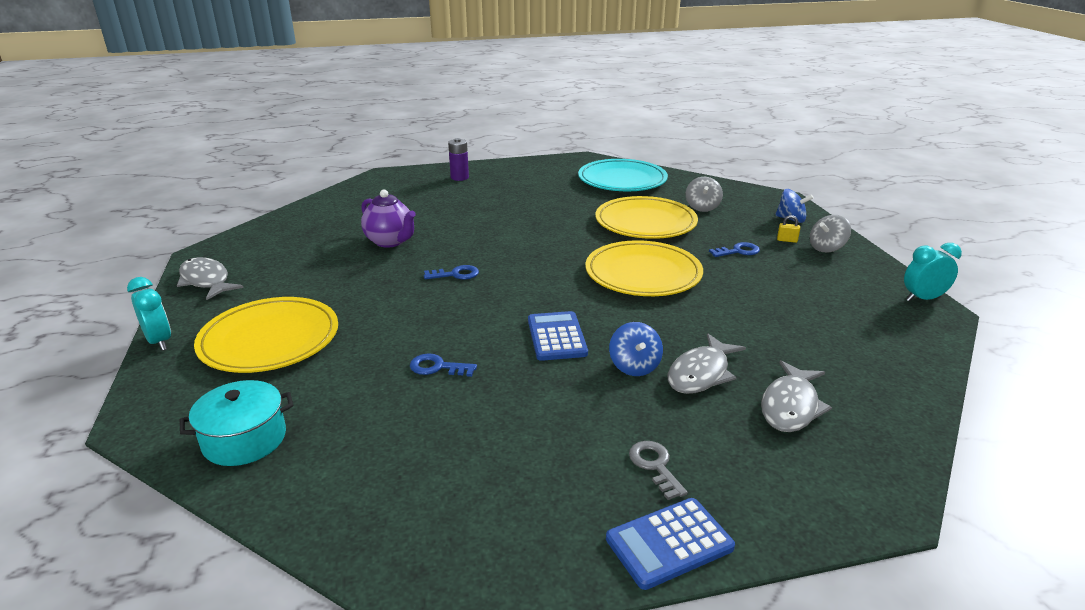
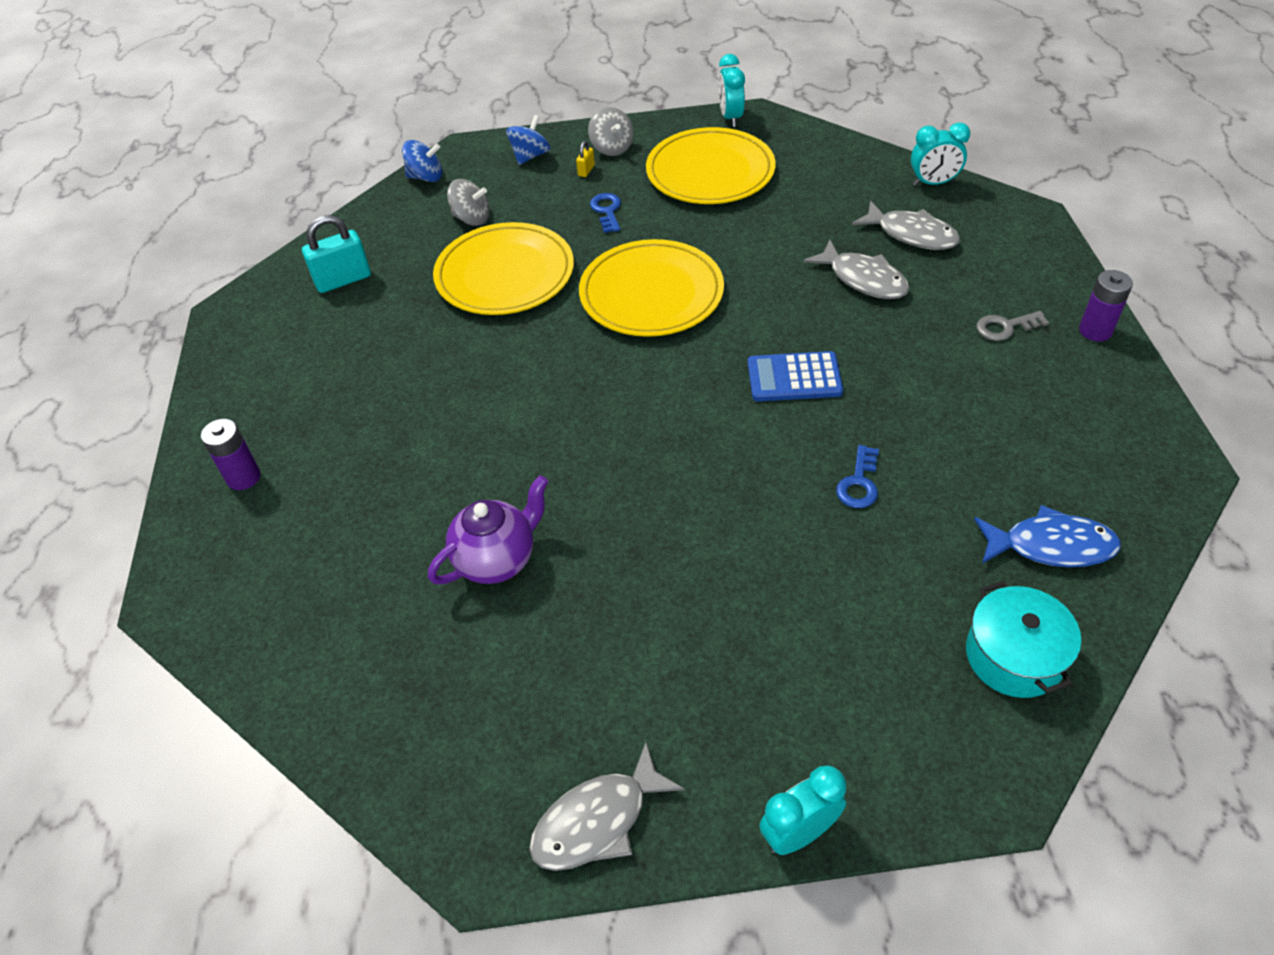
camera: 80 degrees left, 20 degrees up
(269, 339) = (795, 676): yellow plate -> yellow plate (710, 172)
(350, 471) = (1051, 546): none -> blue fish
(455, 274) = (626, 473): blue key -> none
(622, 180) = (343, 280): turquoise plate -> turquoise padlock
(634, 366) = (852, 323): blue spinning top -> blue spinning top (426, 177)
(669, 543) = (1095, 331): blue calculator -> purple battery
(901, 426) = (933, 183): none -> turquoise clock

